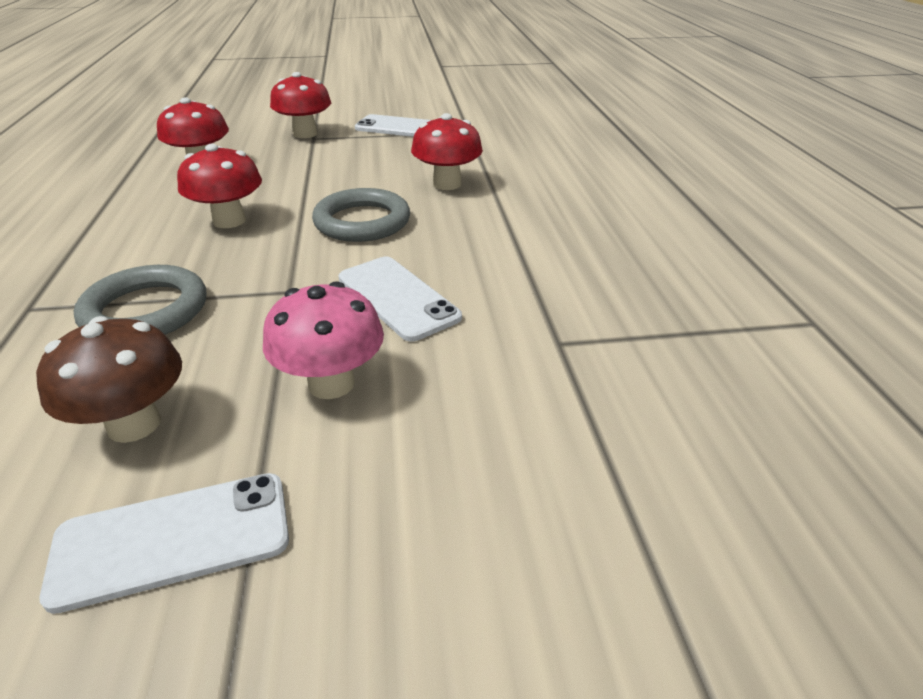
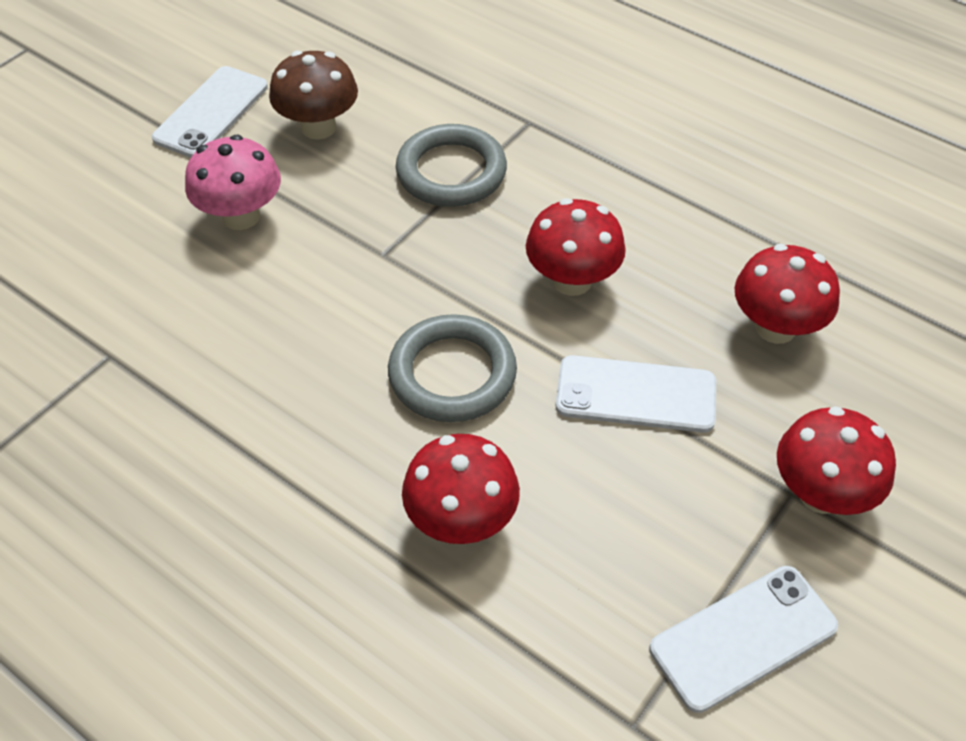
camera: 135 degrees right, 15 degrees up
(397, 298) = (287, 308): white phone -> white phone (636, 394)

